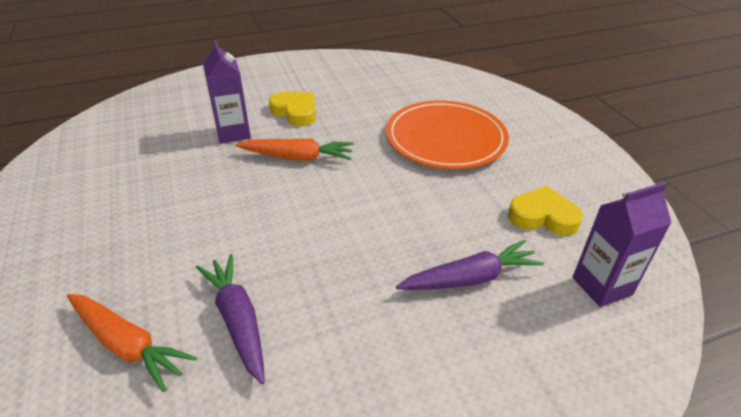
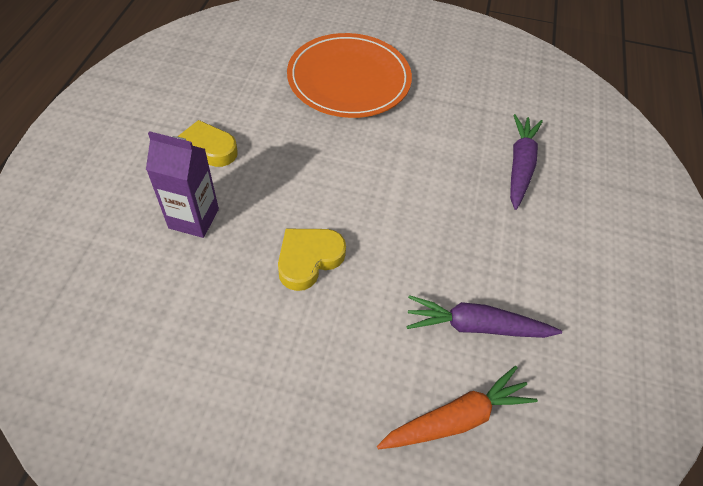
camera: 60 degrees left, 15 degrees up
(297, 157) = (287, 188): orange carrot -> none
(543, 216) = (486, 90): yellow heart -> yellow heart (308, 259)
(602, 286) = (567, 109): purple carton -> none

